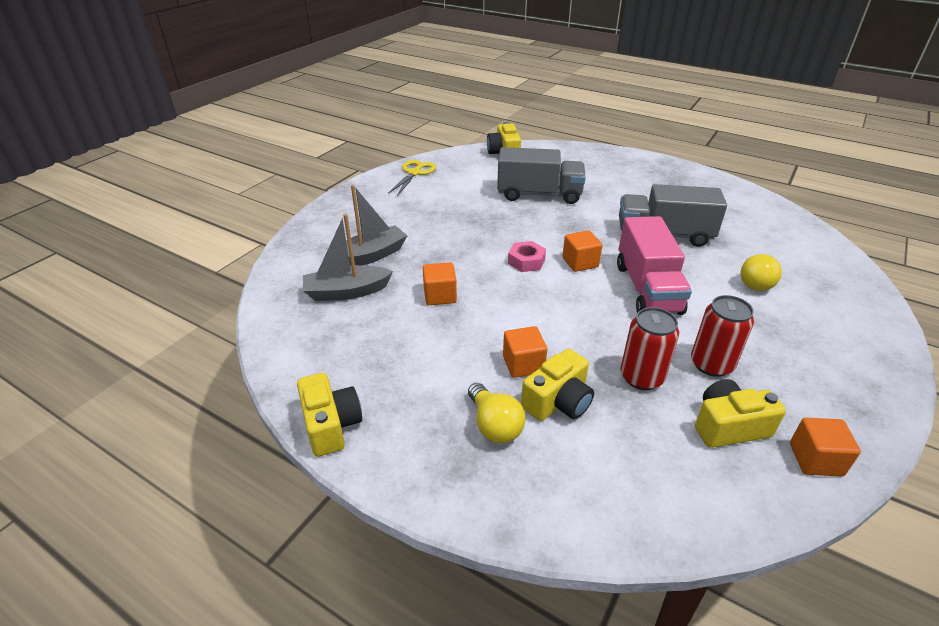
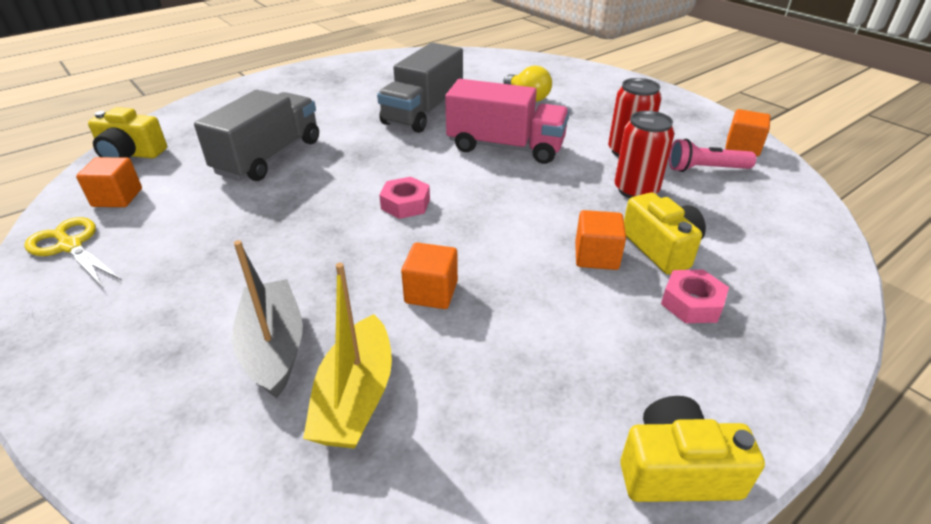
camera: 70 degrees left, 0 degrees up
(346, 292) = (356, 397): grey boat -> yellow boat
(494, 425) = (691, 303): yellow light bulb -> pink nut
(580, 262) = (435, 170): orange cube -> orange cube (117, 198)
(728, 426) = (705, 169): yellow camera -> pink flashlight

